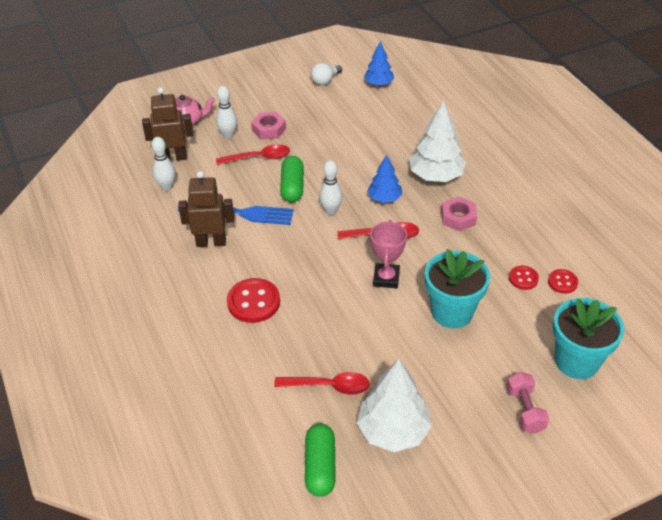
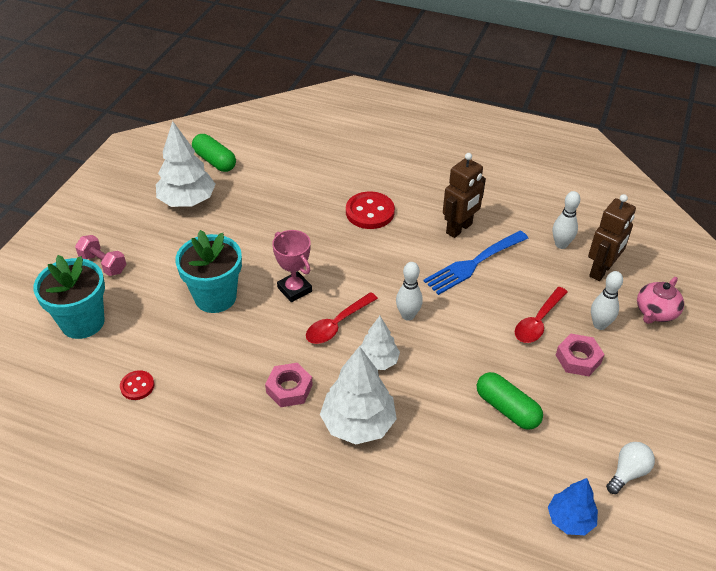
camera: 135 degrees right, 0 degrees up
(292, 187) = (469, 314): green capsule -> green capsule (507, 409)
(325, 81) = (628, 473): white light bulb -> white light bulb turned 45 degrees clockwise
(329, 386) = (255, 198): red spoon -> none
(384, 198) = (378, 361): blue tree -> white tree
(523, 278) = (177, 366): red button -> none

